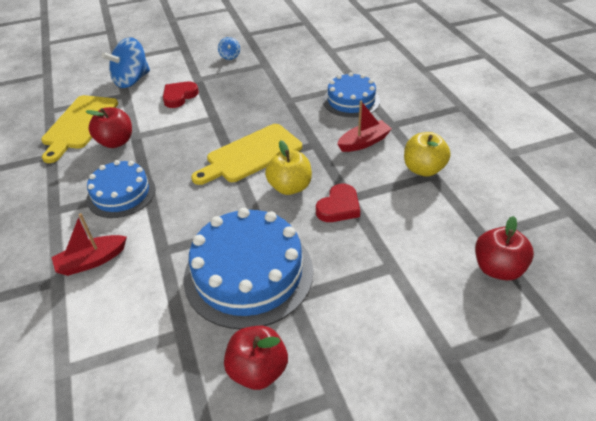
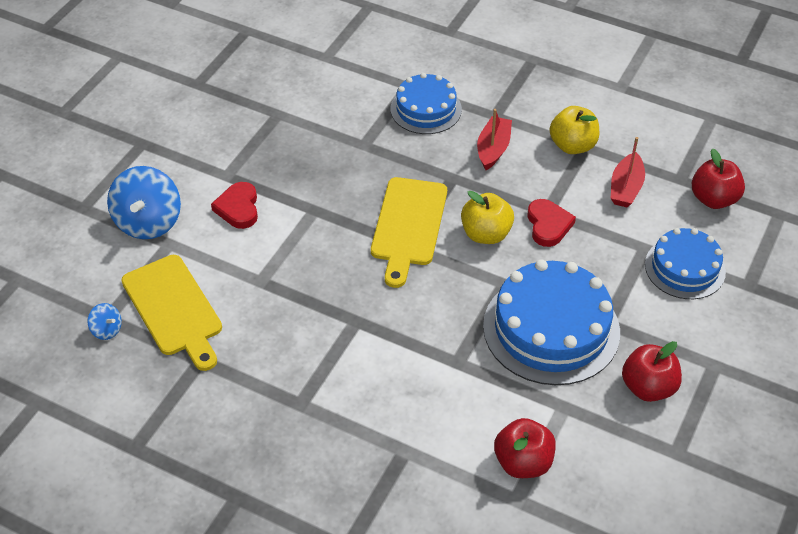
camera: 45 degrees left, 5 degrees up
(92, 261) = (410, 414): red boat -> red boat (626, 188)
(116, 142) = (250, 300): red apple -> red apple (523, 462)
(121, 194) = (341, 343): blue cake -> blue cake (685, 268)
(230, 56) = (221, 125): blue spinning top -> blue spinning top (107, 330)

